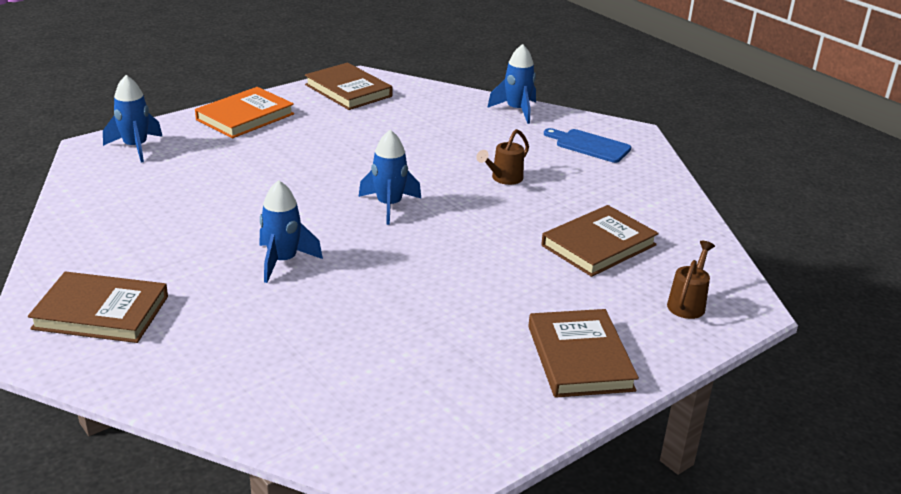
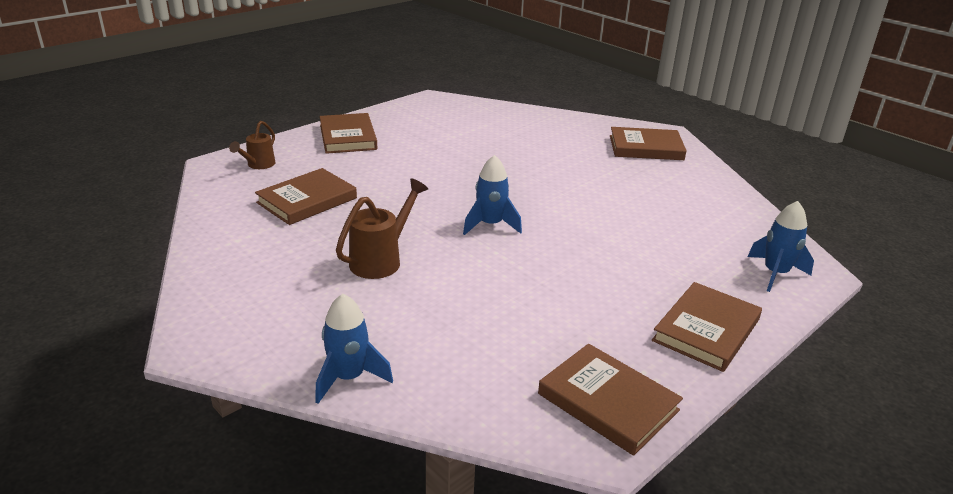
camera: 175 degrees right, 0 degrees up
(245, 117) = (706, 330): orange book -> brown book
(283, 261) = (555, 179): blue rocket -> none
(503, 179) = (381, 260): brown watering can -> brown watering can, size x1.53
(590, 145) = (266, 315): blue cutting board -> none

